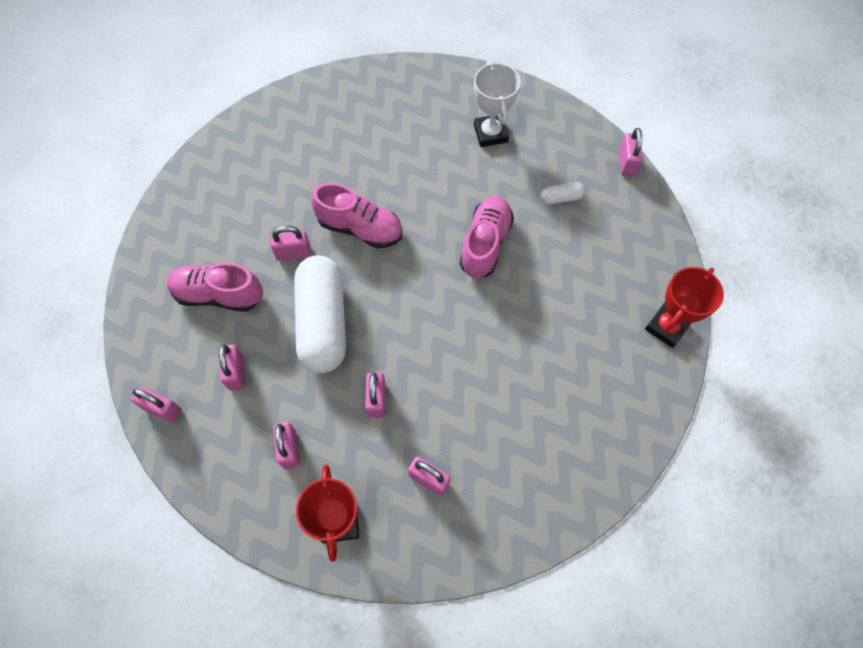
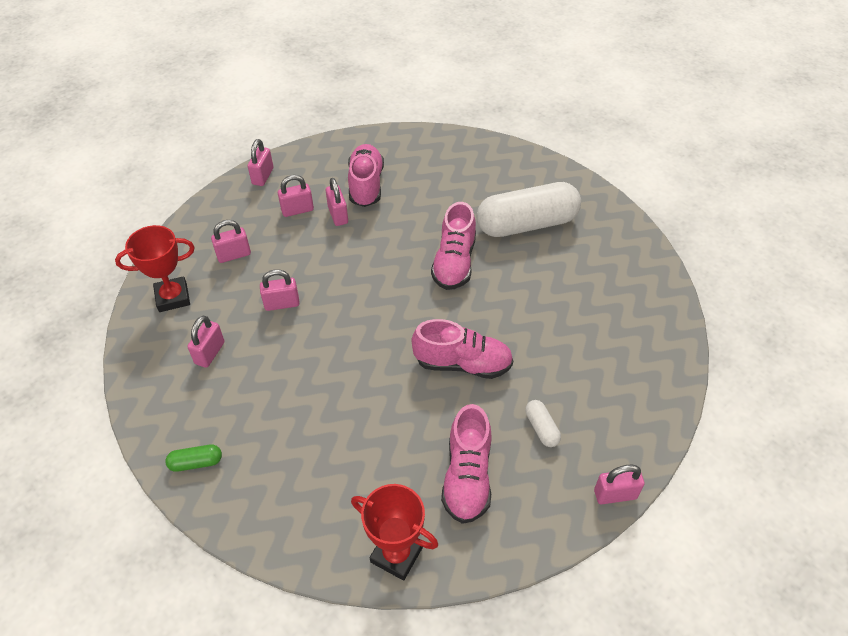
camera: 80 degrees right, 15 degrees down
(293, 253) = (416, 222): pink padlock -> pink padlock (338, 215)
(323, 322) = (352, 254): white capsule -> white capsule (526, 224)
(490, 133) = (605, 350): white trophy -> none
(562, 494) = (196, 462): none -> green capsule
(601, 262) = (467, 477): none -> pink shoe

